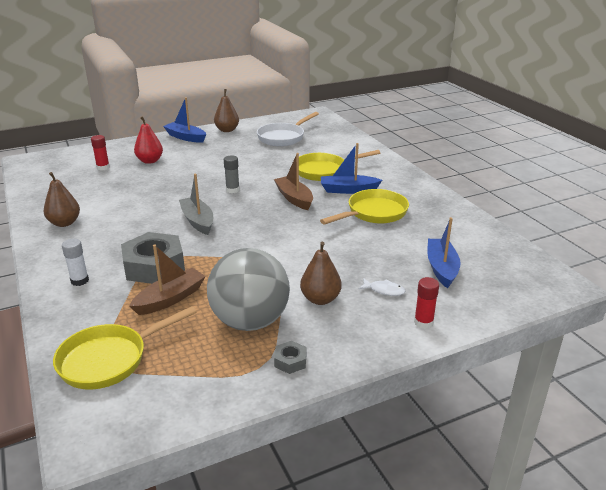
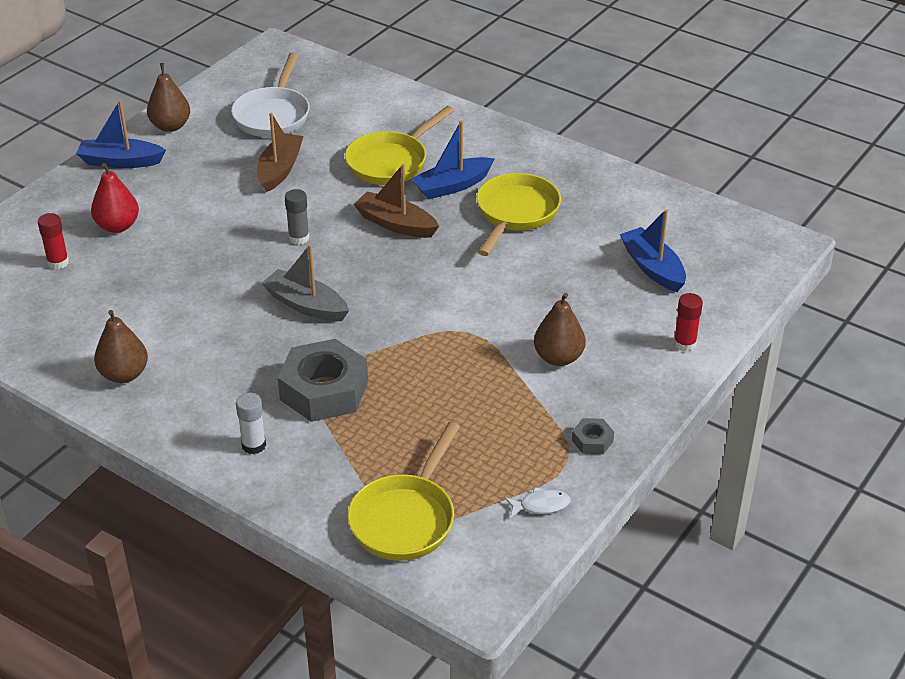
camera: 30 degrees left, 10 degrees up
(170, 299) = (392, 424): brown boat -> brown boat (280, 169)
(250, 321) = (509, 414): grey ball -> none
(384, 290) = (615, 320): white fish -> white fish (541, 505)

